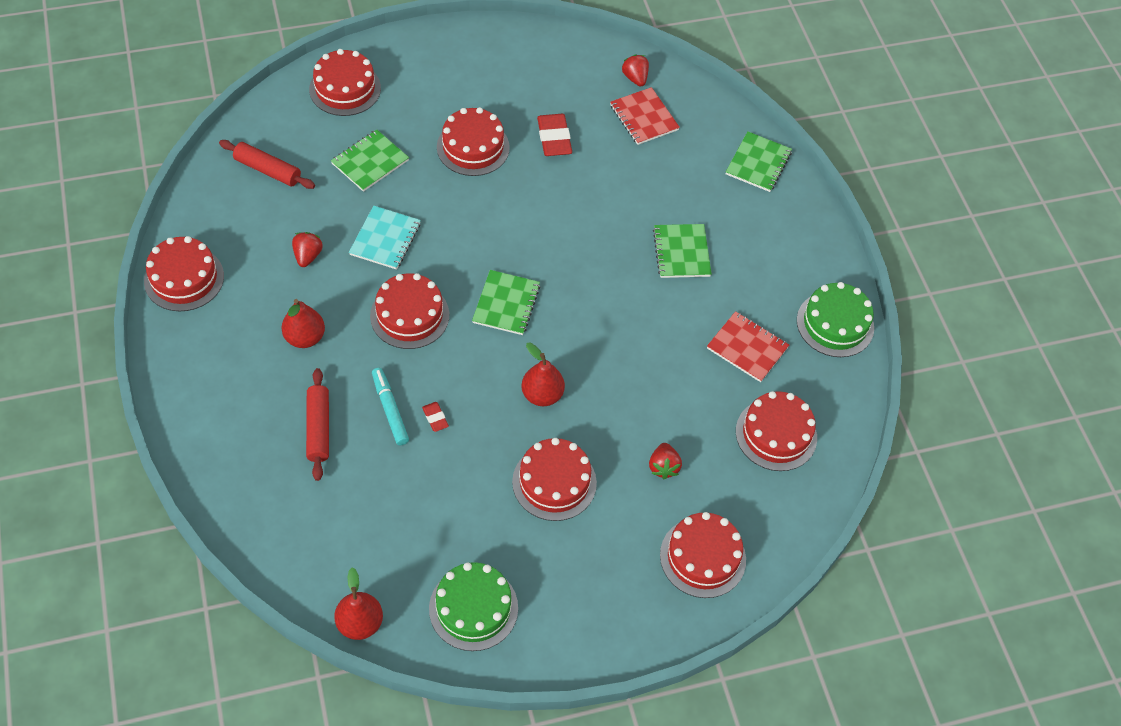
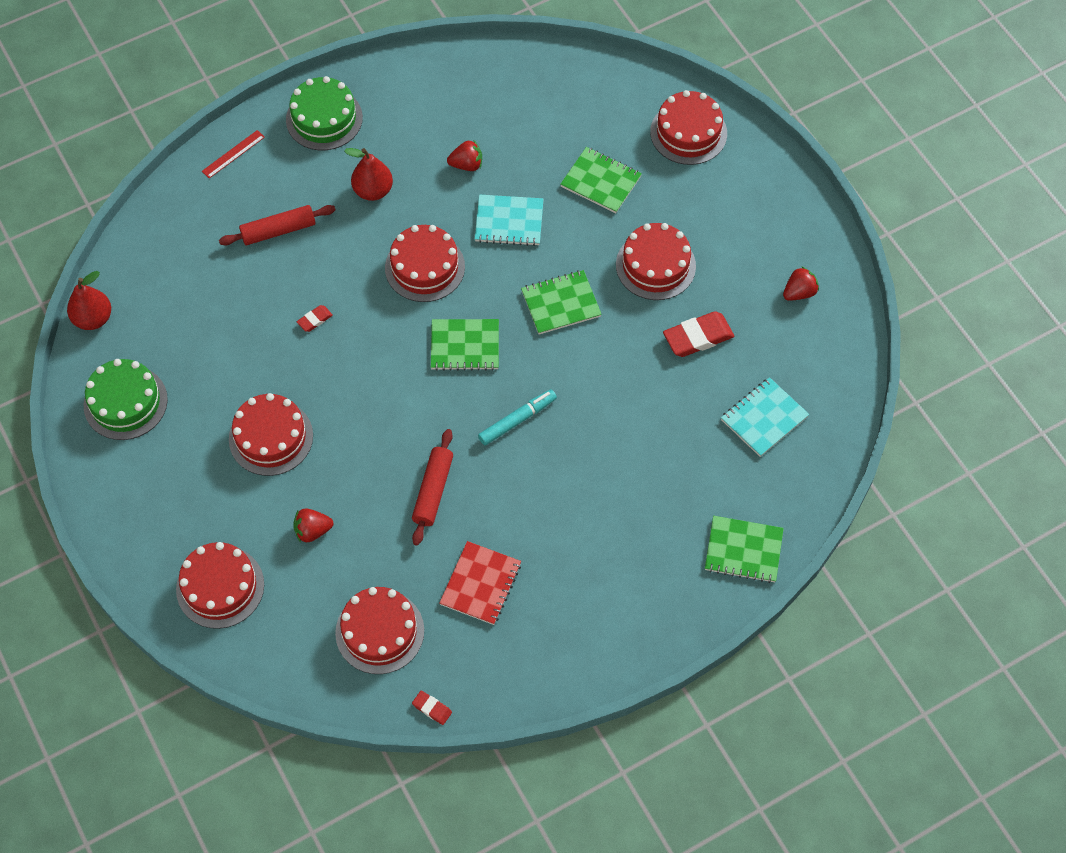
camera: 80 degrees right, 5 degrees up
(184, 278) = (409, 79): red cake -> none
(205, 451) = (233, 154): none -> red ruler
(268, 170) = (558, 101): red rolling pin -> red rolling pin (433, 491)
(390, 409) = (314, 280): turquoise marker -> turquoise marker (517, 420)
(542, 395) = (366, 403): red pear -> none
(635, 78) = (820, 397): red strawberry -> red strawberry (799, 292)
(644, 117) = (764, 418): red notebook -> turquoise notebook
(681, 252) = (586, 495): green notebook -> green notebook (561, 304)
(835, 324) = (541, 670): green cake -> green cake (324, 118)
(855, 410) = (432, 708): none -> red eraser

